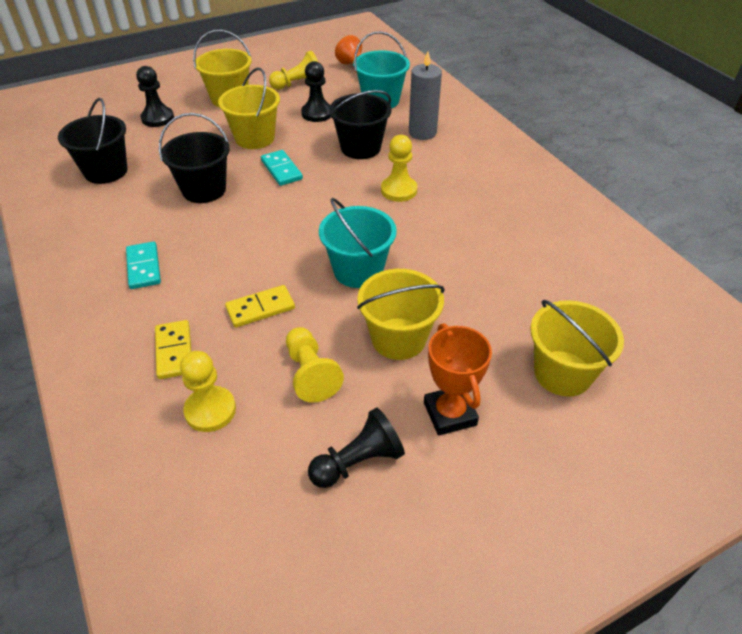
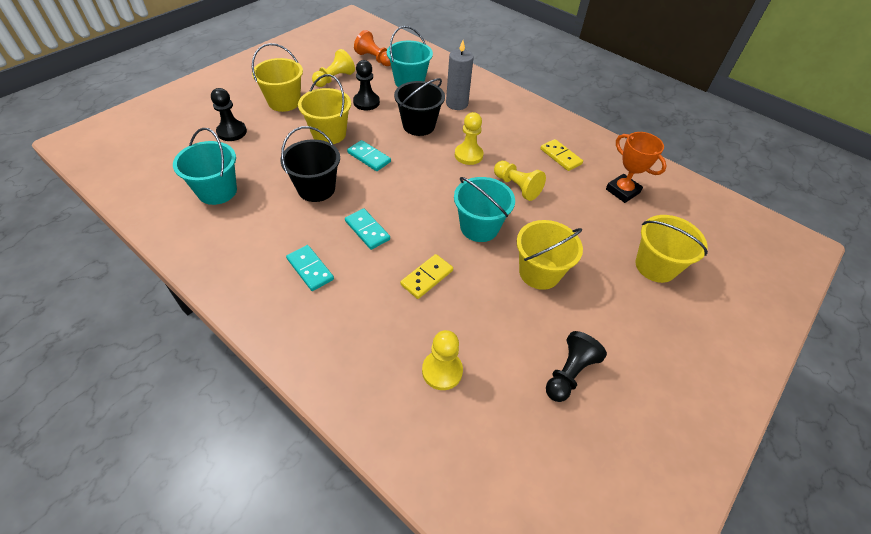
camera: 25 degrees left, 5 degrees up
(106, 171) = (217, 191): black bucket -> turquoise bucket
(174, 351) = (383, 333): yellow domino -> yellow domino (560, 156)
(229, 243) = (367, 230): none -> turquoise domino
(310, 373) = (496, 318): yellow pawn -> yellow pawn (517, 187)
(449, 414) = (605, 318): orange trophy -> orange trophy (622, 191)

